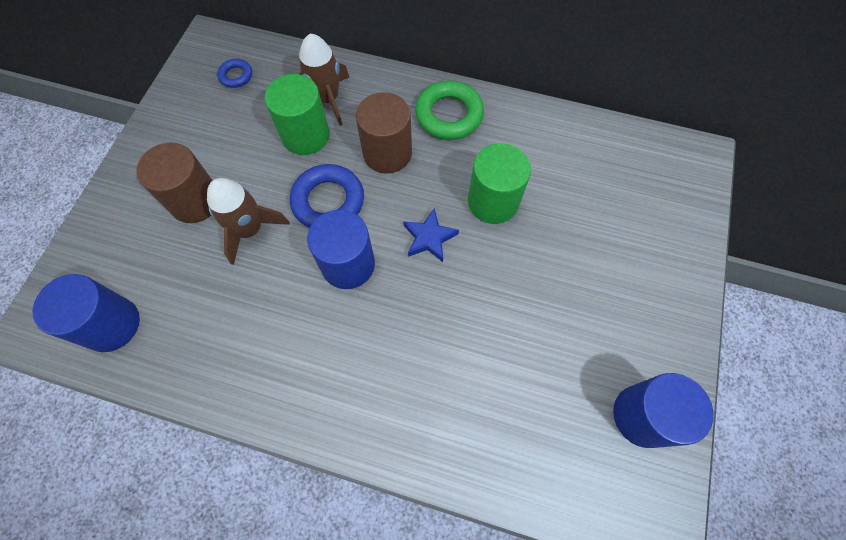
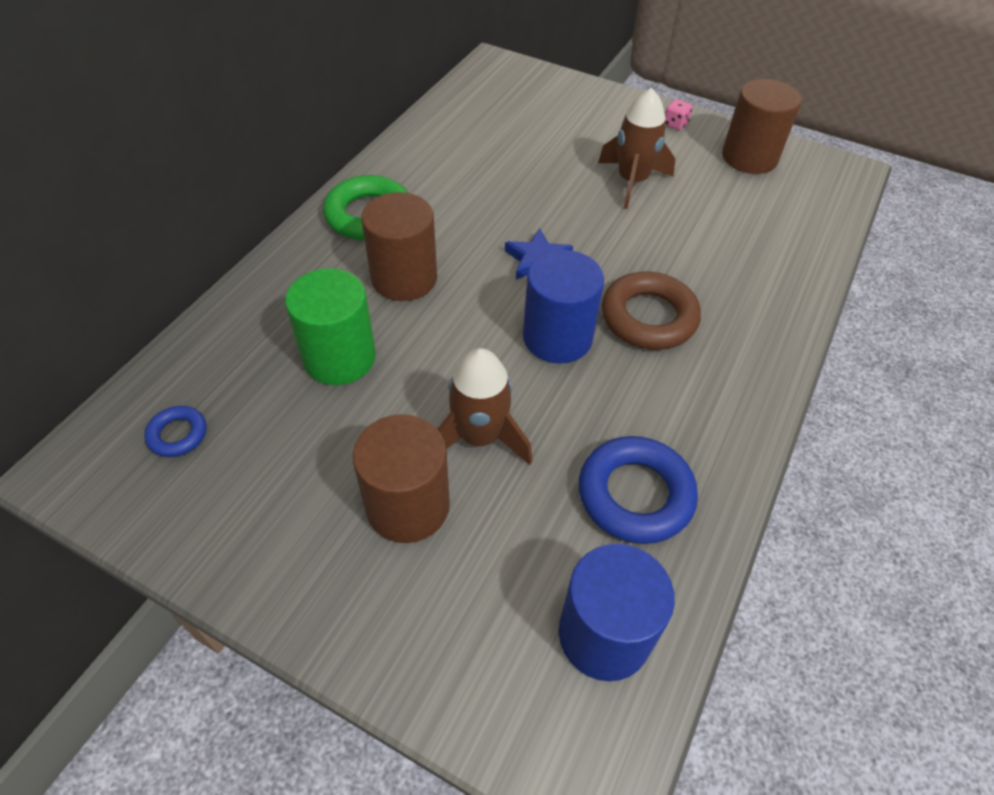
camera: 80 degrees left, 15 degrees down
(327, 99) = (285, 327): brown rocket -> brown rocket (632, 181)
(328, 201) = (459, 345): blue ring -> blue ring (635, 495)
(382, 329) = (648, 317): none -> brown ring
(493, 202) = (504, 203): green cylinder -> none
(643, 416) = (749, 157): blue cylinder -> brown cylinder
(671, 335) = (675, 124): none -> pink dice

